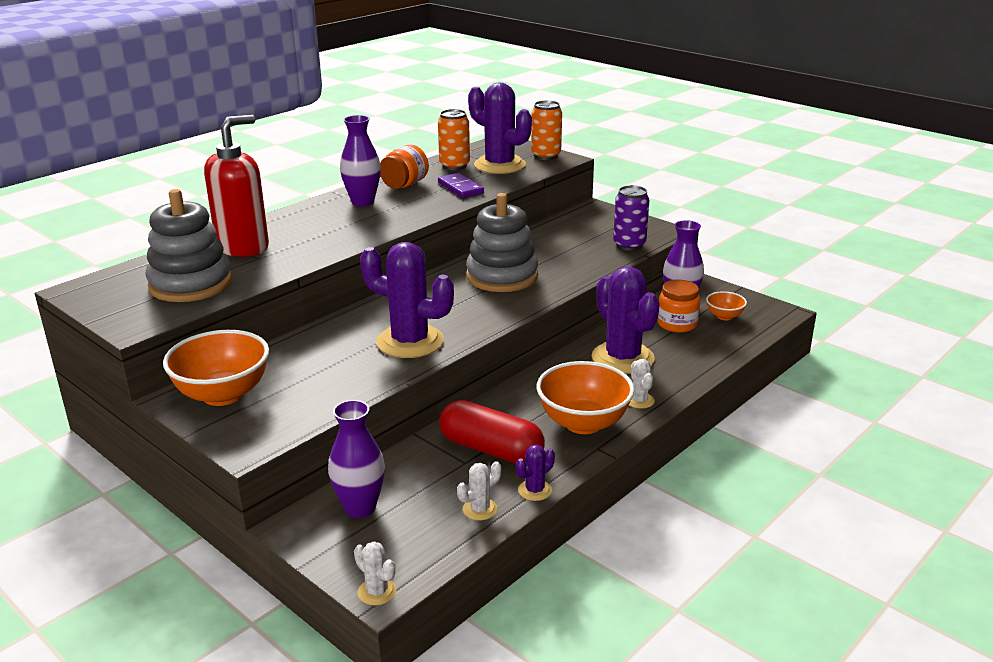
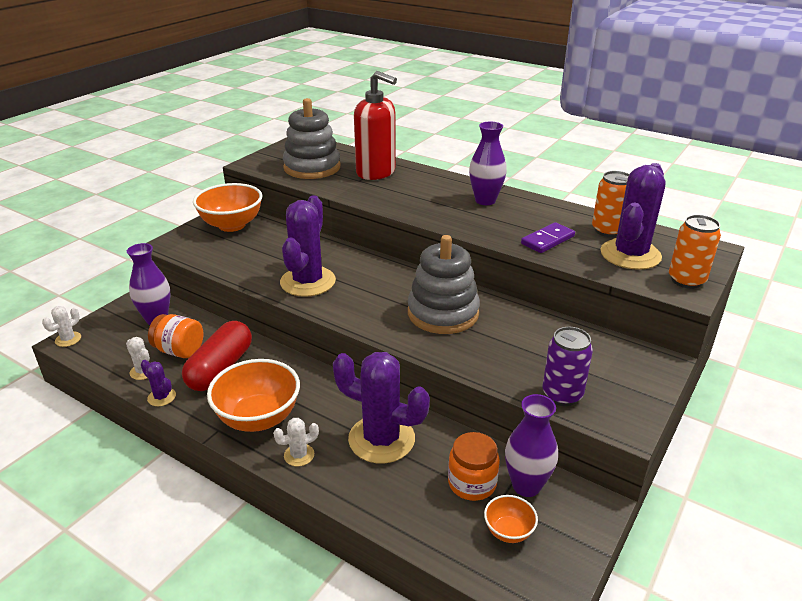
camera: 80 degrees right, 5 degrees up
(404, 185) = (538, 213): orange jar -> orange jar (179, 351)
(622, 358) = (381, 439): purple cactus -> purple cactus turned 60 degrees clockwise

